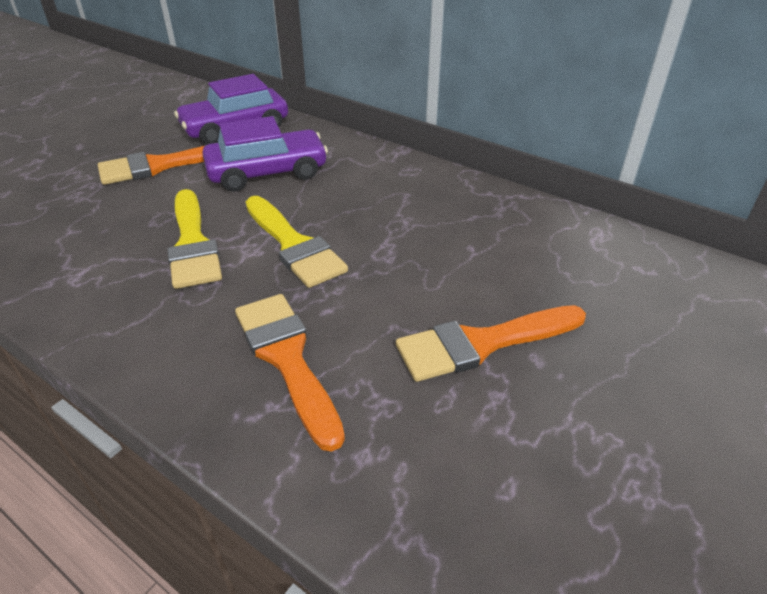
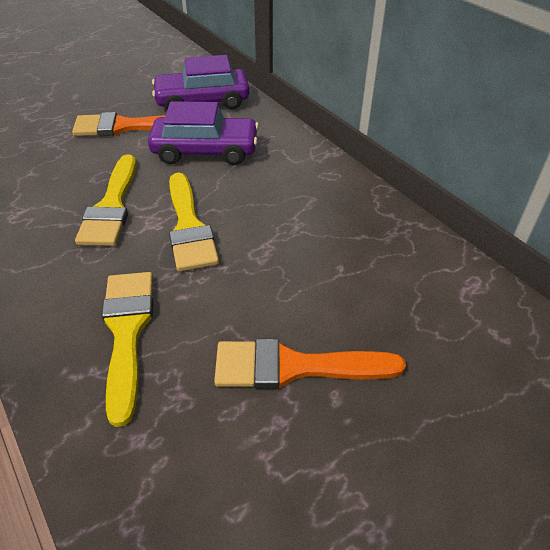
camera: 20 degrees right, 5 degrees up
(287, 358) = (127, 332): orange brush -> yellow brush

